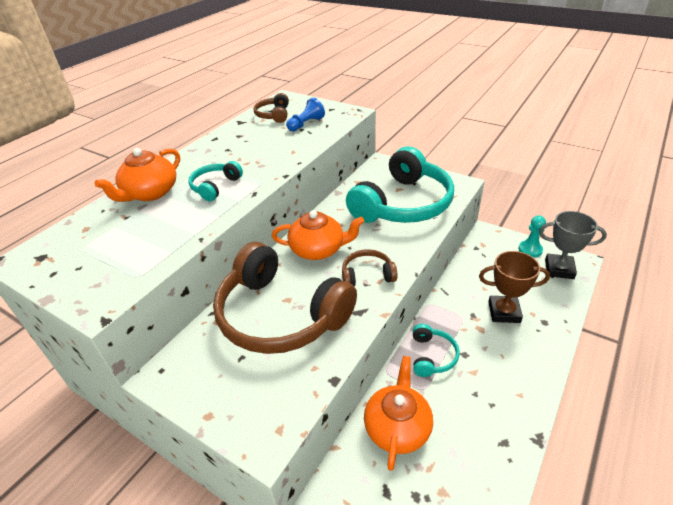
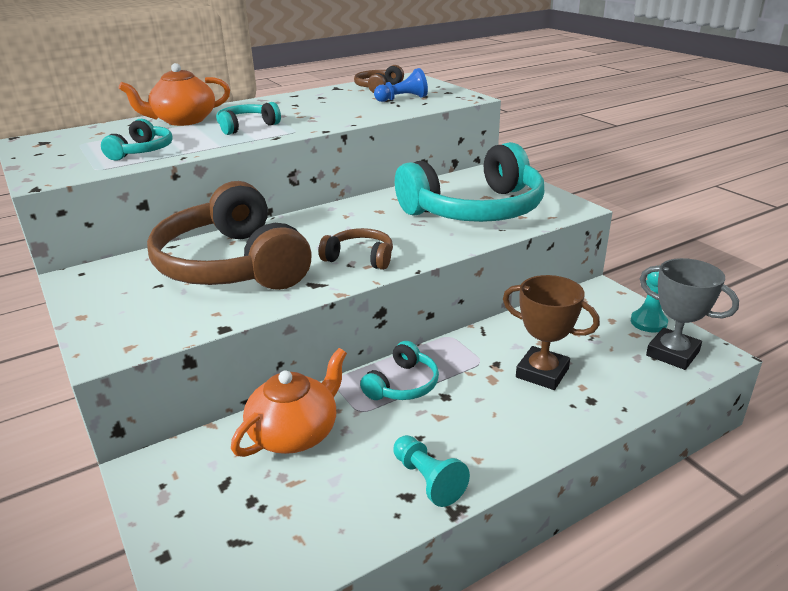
camera: 25 degrees right, 10 degrees down
(155, 241) = (142, 151): none -> turquoise headphones
(318, 249) = (332, 225): orange teapot -> none
(506, 424) = (428, 480): none -> turquoise pawn

